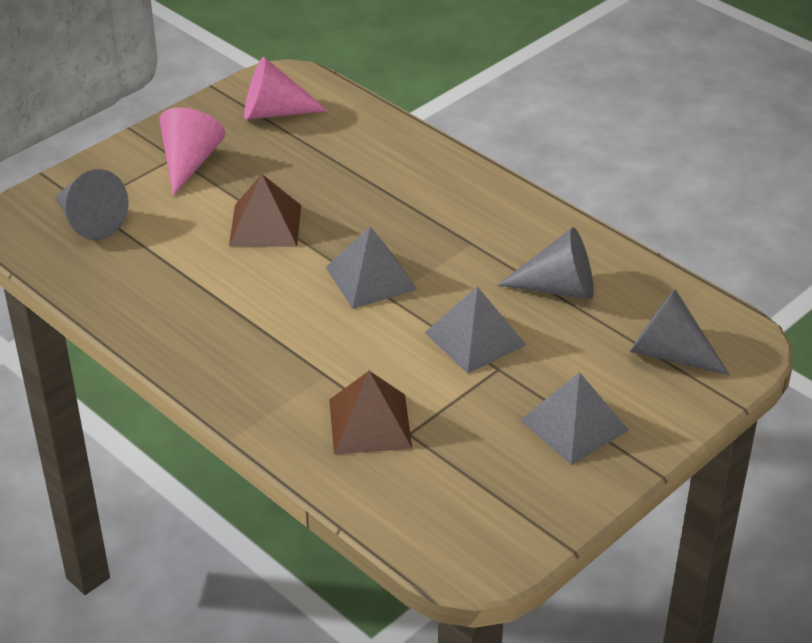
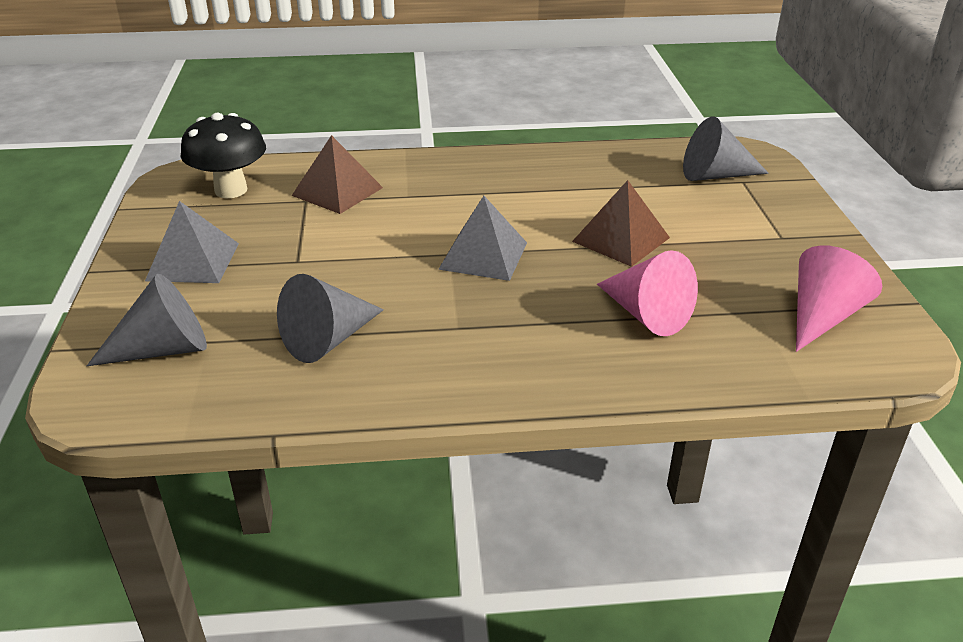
camera: 130 degrees right, 5 degrees down
(189, 163) = (763, 240): pink cone -> pink cone (645, 314)
(452, 498) = (231, 190): none -> black mushroom
(475, 338) = (342, 266): grey pyramid -> none

